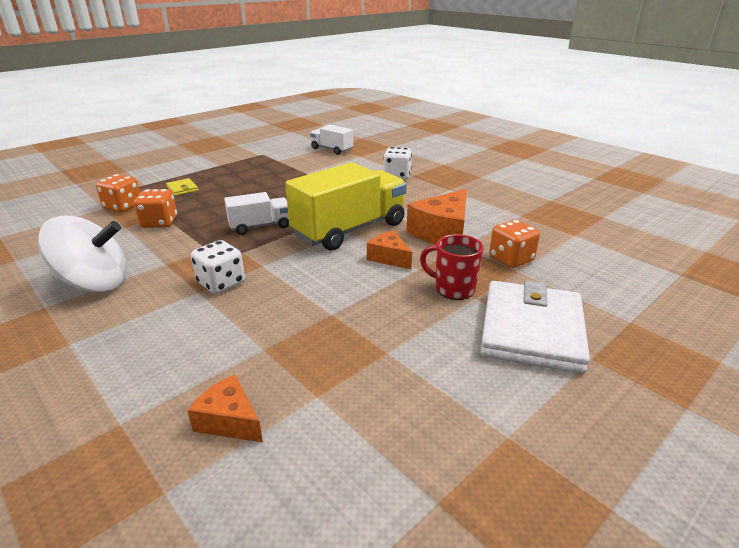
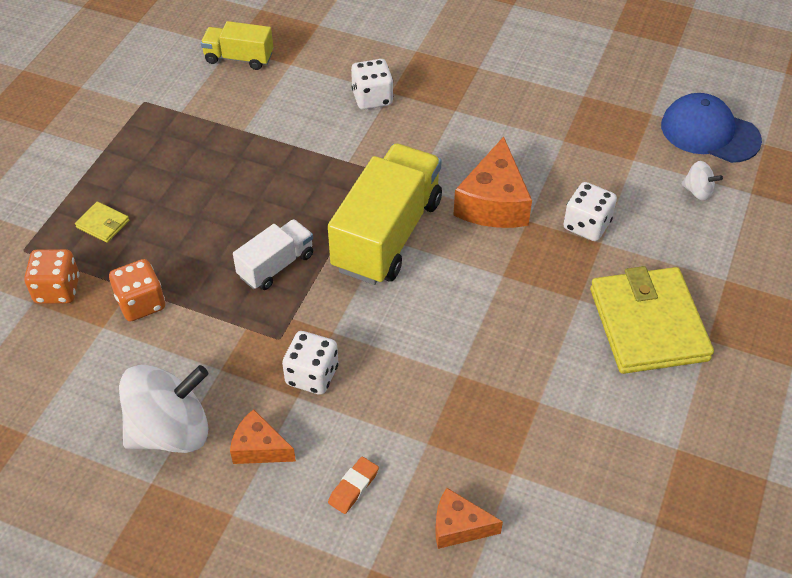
camera: 25 degrees left, 20 degrees up
(174, 358) = (353, 487): none -> orange eraser
(332, 149) = (239, 58): white truck -> yellow truck
(389, 258) = (462, 269): orange cheese -> orange cheese (259, 448)
(453, 289) = (553, 294): red mug -> none
(511, 259) = (586, 225): orange dice -> white dice
(531, 330) = (648, 324): white wallet -> yellow wallet
(626, 263) = (697, 191): none -> white spinning top
(652, 235) = (709, 132): none -> blue cap

